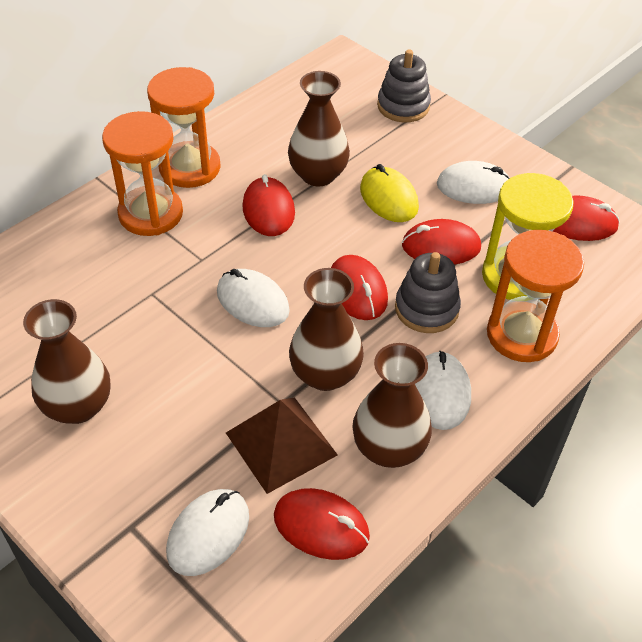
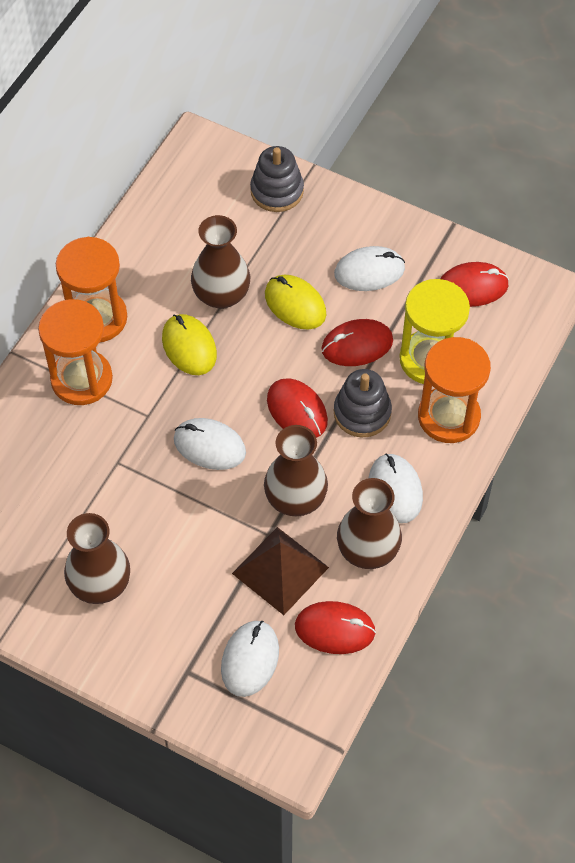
camera: 15 degrees left, 10 degrees up
(268, 210) = (189, 346): red mouse -> yellow mouse

